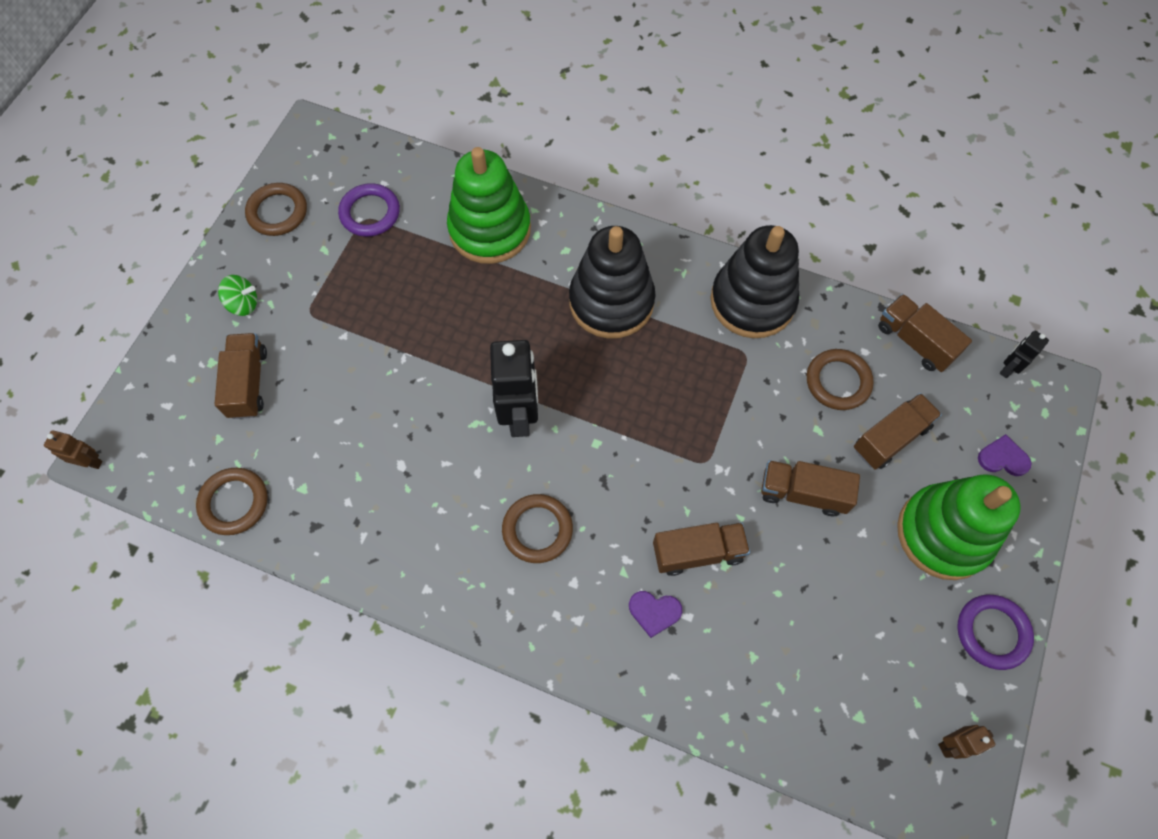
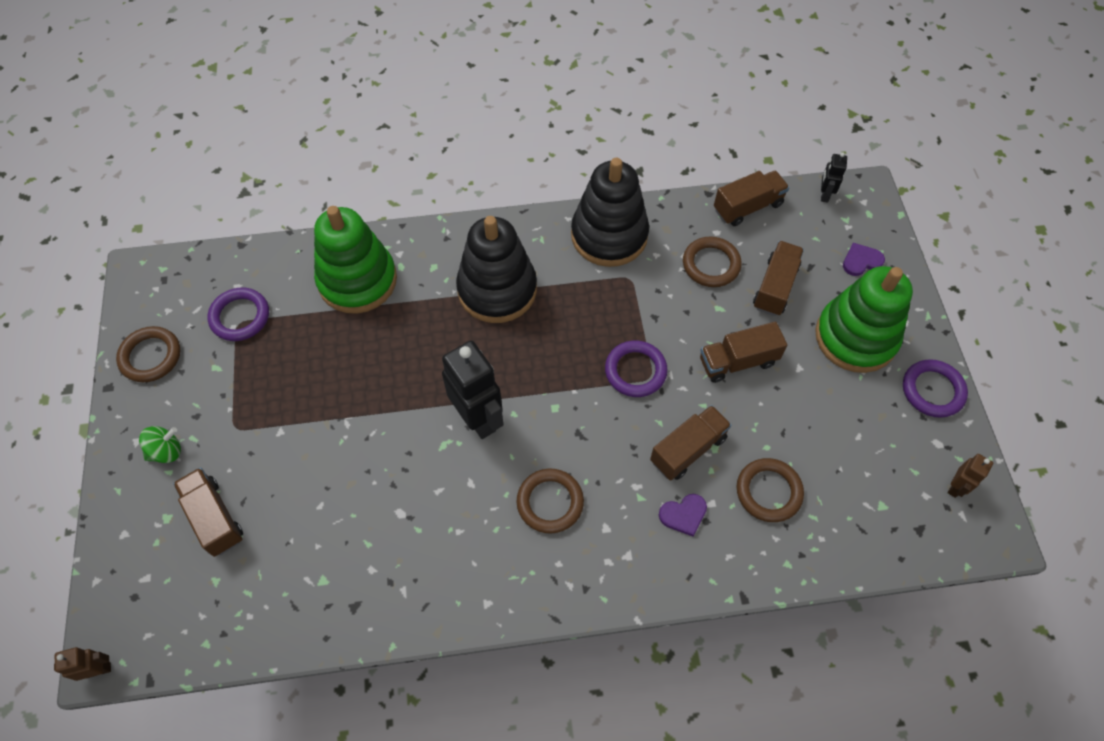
camera: 30 degrees left, 5 degrees down
(234, 503) = (265, 628): brown ring -> brown ring (768, 492)
(695, 448) = (635, 371): none -> purple ring
(915, 341) = (748, 207): brown truck -> brown truck turned 135 degrees clockwise

